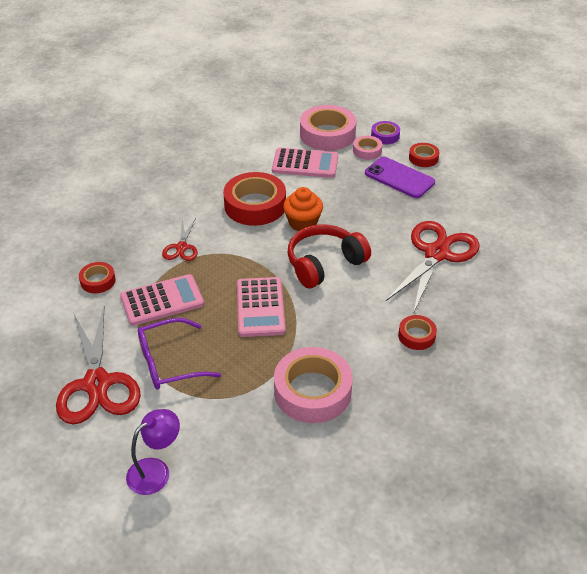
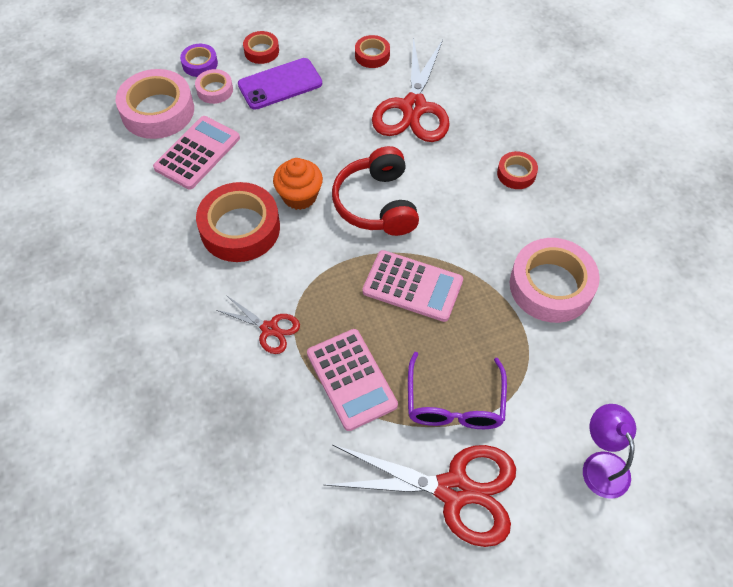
camera: 65 degrees left, 15 degrees up
(98, 281) = (277, 441): red tape -> red tape (372, 55)
(162, 300) = (351, 379): pink calculator -> pink calculator turned 150 degrees clockwise
(436, 253) = (413, 108): red scissors -> red scissors turned 135 degrees counterclockwise

